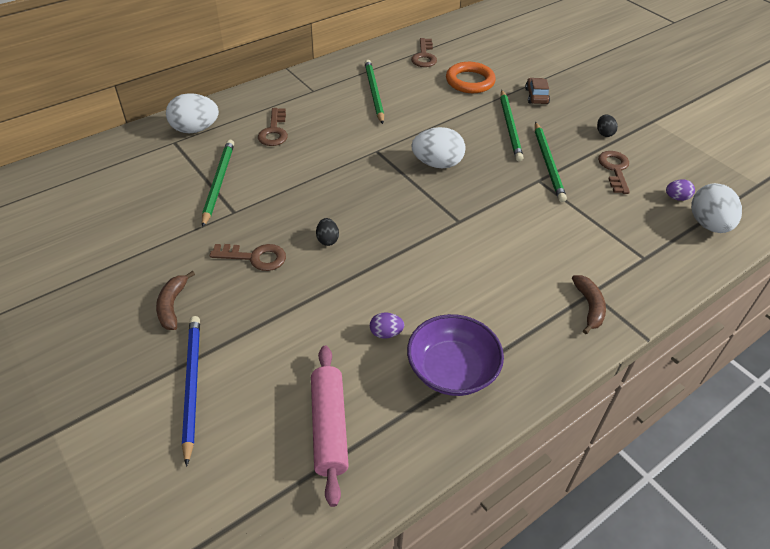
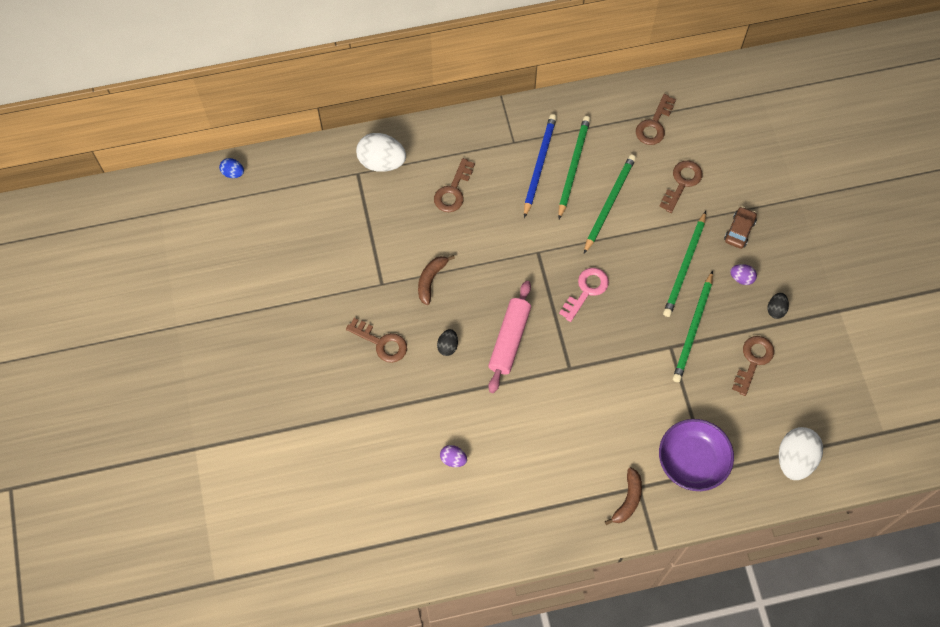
camera: 25 degrees right, 20 degrees up
(39, 172) = (233, 173): none -> blue egg
(172, 306) = (303, 368): brown banana -> brown banana (431, 280)
(192, 385) = (296, 448): blue pencil -> blue pencil (539, 165)
(218, 183) = (380, 243): green pencil -> green pencil (609, 203)
(329, 427) = (378, 521): pink rolling pin -> pink rolling pin (509, 340)
(437, 164) = (586, 291): white egg -> pink key
(452, 370) = (487, 511): purple bowl -> purple bowl (692, 461)
(470, 81) = (682, 183): orange ring -> brown key
(676, 198) = (788, 417): purple egg -> purple egg (741, 278)

